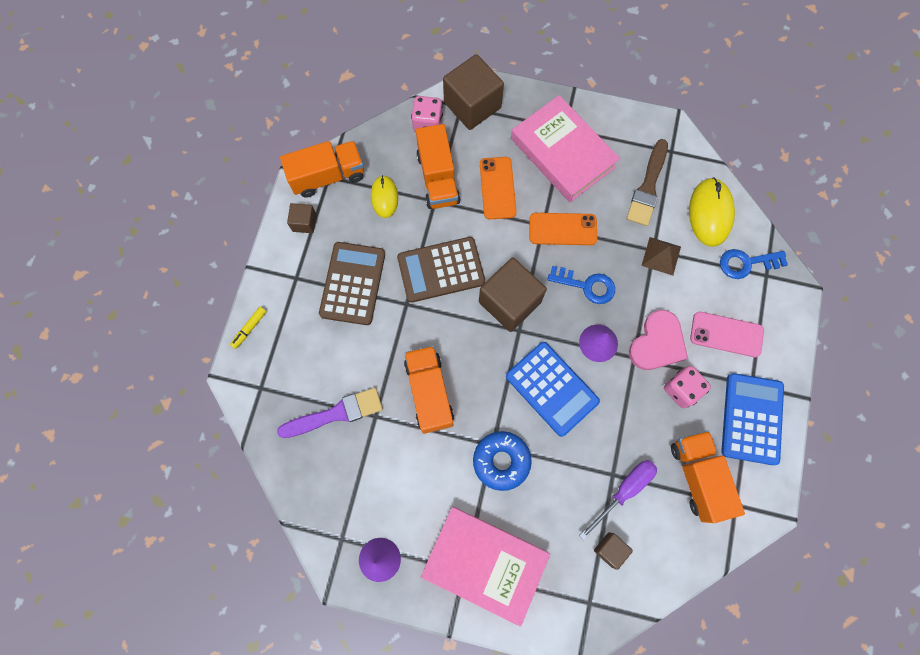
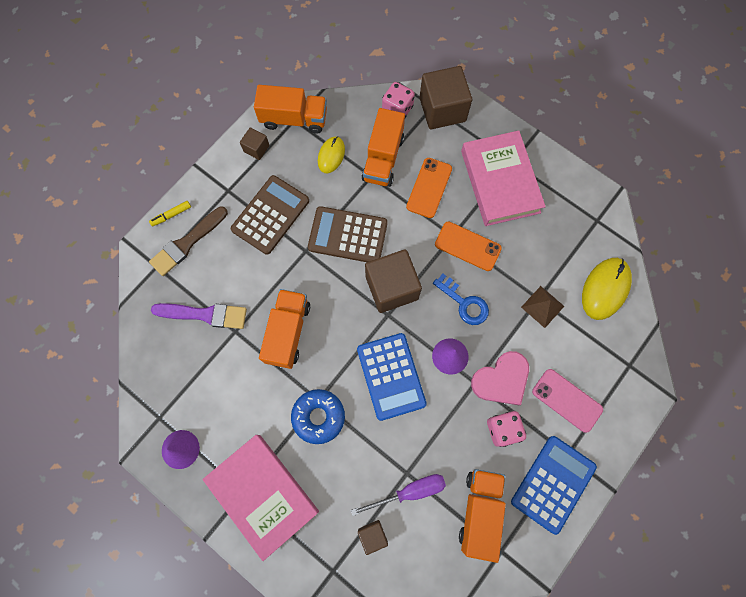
camera: 25 degrees right, 0 degrees up
(648, 186) = (560, 242): brown brush -> brown brush (187, 243)
(746, 263) = (616, 347): blue key -> none

